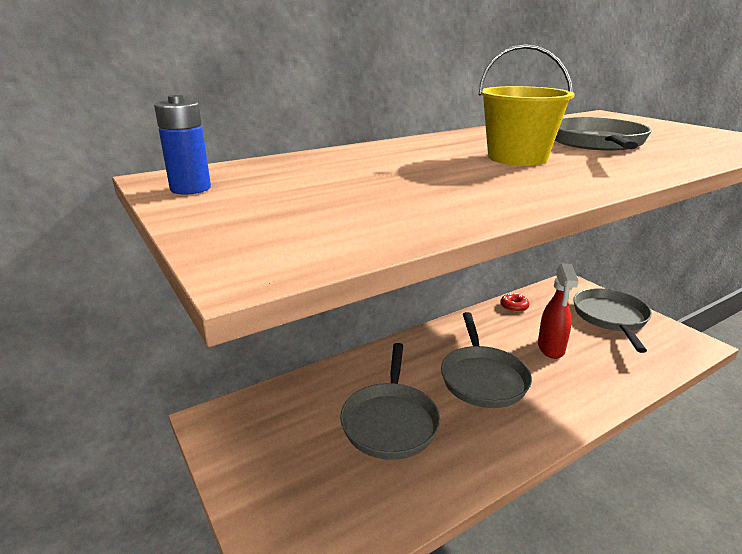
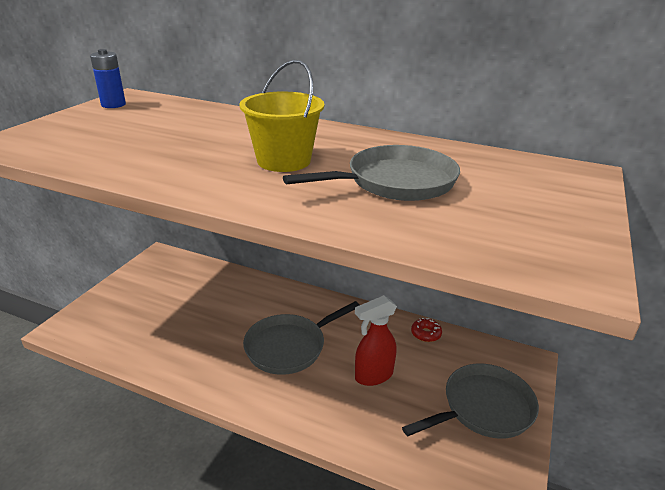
camera: 55 degrees right, 5 degrees up
(390, 421) = (203, 319): grey pan -> none

